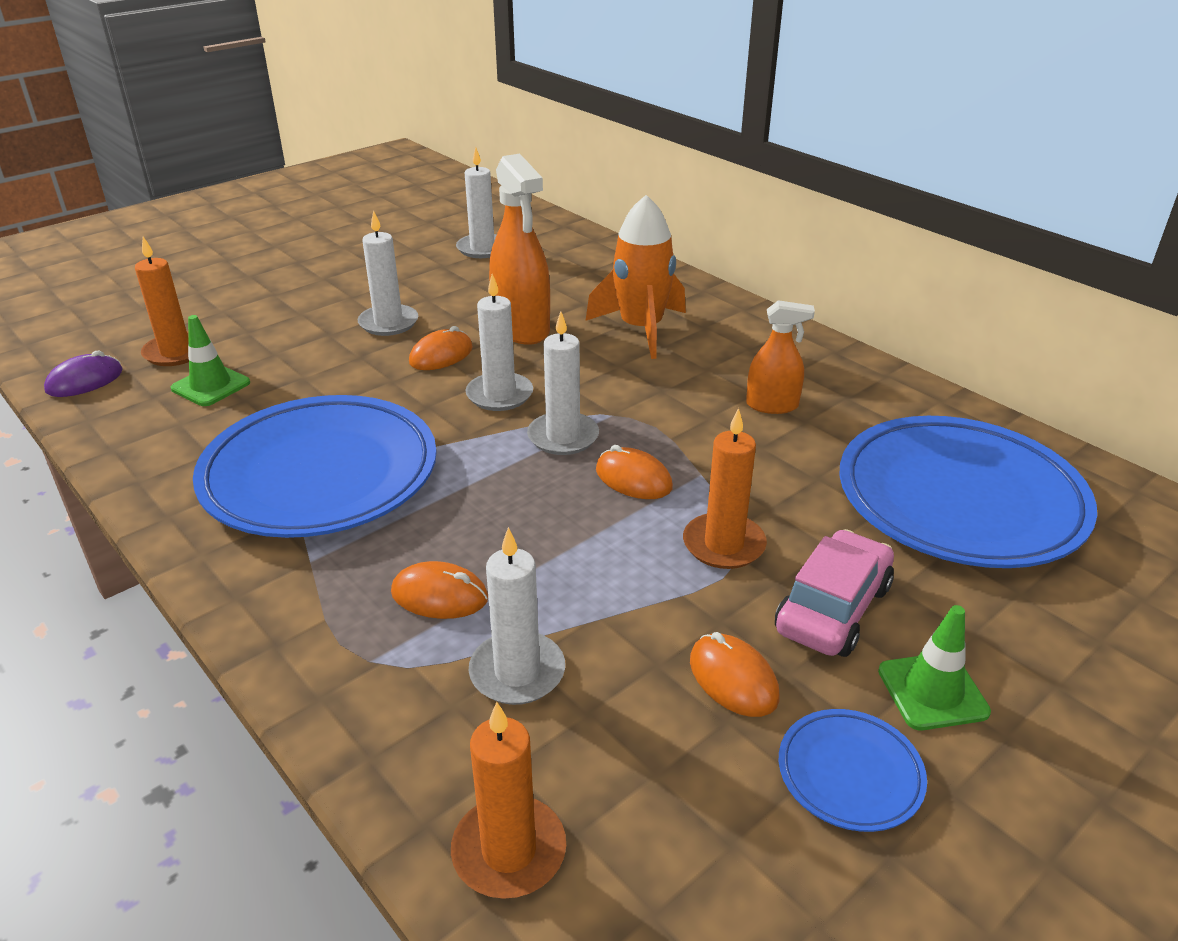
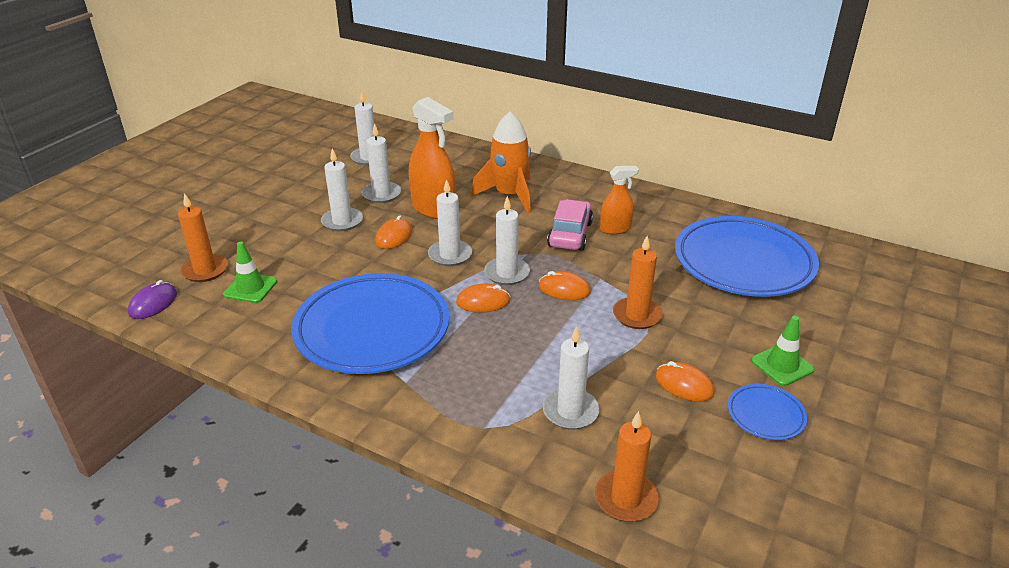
camera: 20 degrees left, 0 degrees up
(439, 595) = (498, 382): orange mouse -> orange mouse (483, 301)
(465, 297) = (381, 194): none -> white candle
(833, 609) = (712, 336): pink car -> pink car (570, 234)

